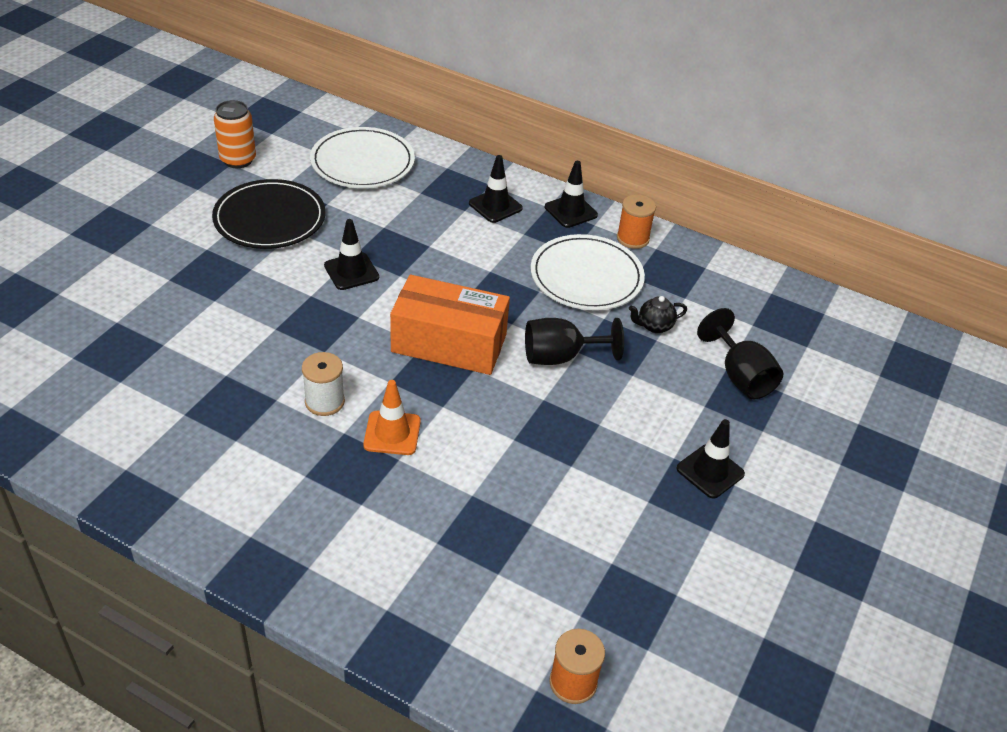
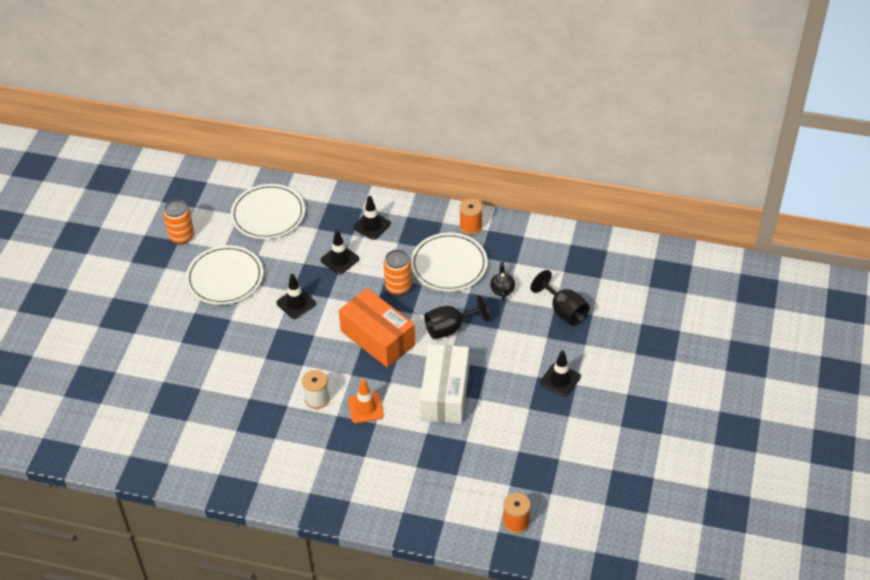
camera: 10 degrees left, 5 degrees up
(269, 218) = (225, 277): black plate -> white plate
(449, 343) = (378, 338): orange box -> orange box turned 45 degrees clockwise
(504, 286) = (398, 287): none -> orange can
(522, 445) = (445, 394): none -> white box
(571, 211) = (423, 216): black traffic cone -> black traffic cone (340, 259)
(654, 326) = (502, 290): black teapot -> black teapot turned 120 degrees clockwise

